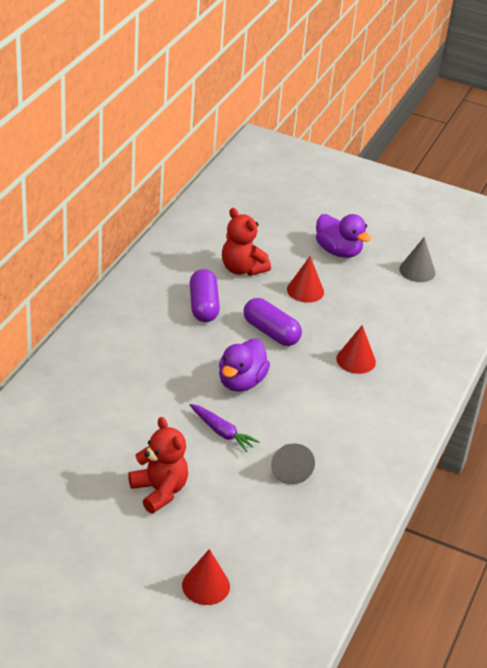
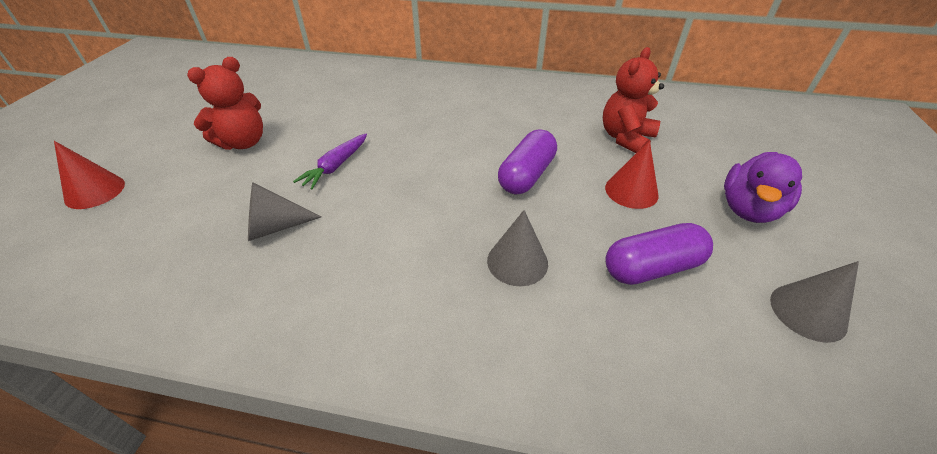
camera: 80 degrees right, 5 degrees up
(203, 306) = (539, 124): purple capsule -> purple capsule (652, 267)
(241, 382) = (425, 167): purple duck -> none
(356, 360) = (517, 261): red cone -> grey cone

